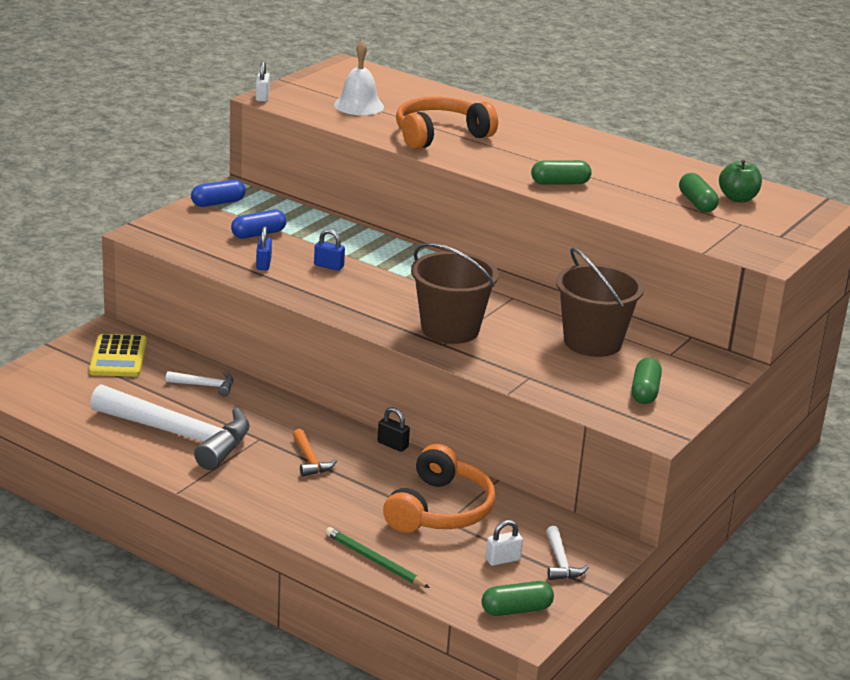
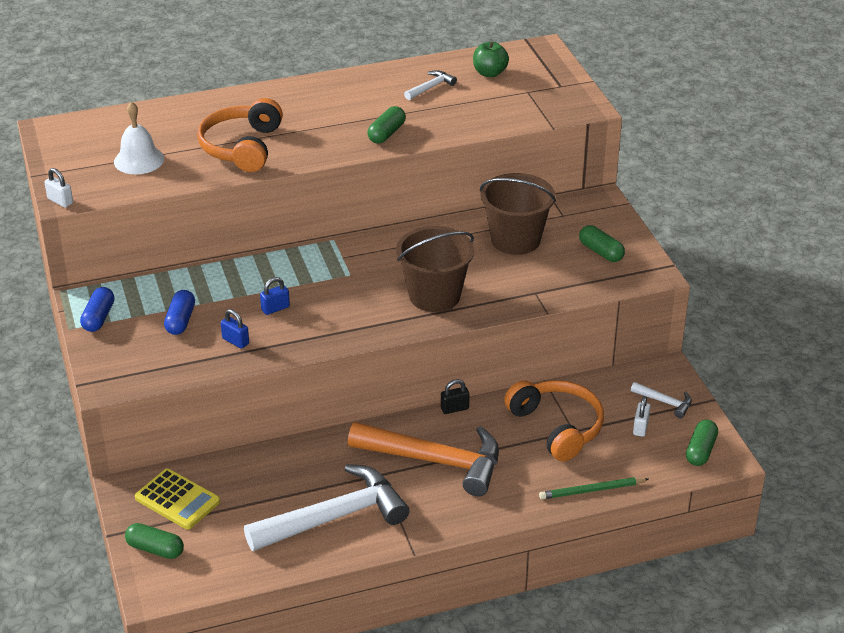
camera: 50 degrees left, 10 degrees up
(205, 386) = (275, 469): white hammer -> white hammer (431, 87)
(310, 460) = (436, 461): orange hammer -> orange hammer, size x2.36
(696, 203) = (479, 93): green capsule -> green capsule (155, 549)

